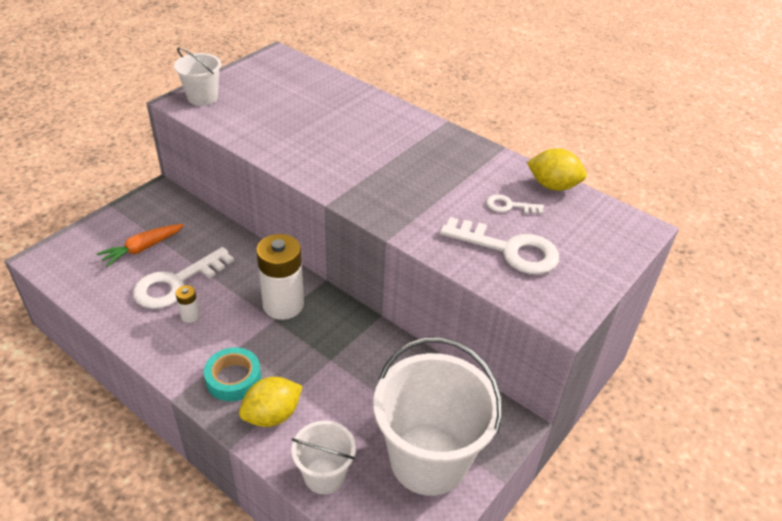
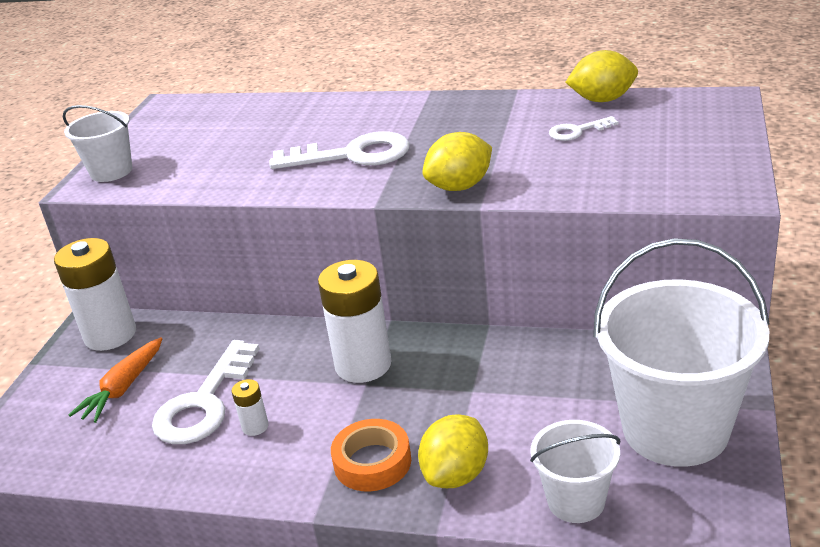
camera: 20 degrees left, 10 degrees down
(163, 206) = (110, 335): none -> white battery
(233, 378) = (372, 462): turquoise tape -> orange tape
(390, 216) = (460, 186): none -> yellow lemon
(509, 250) = (619, 164): white key -> white key (353, 155)

